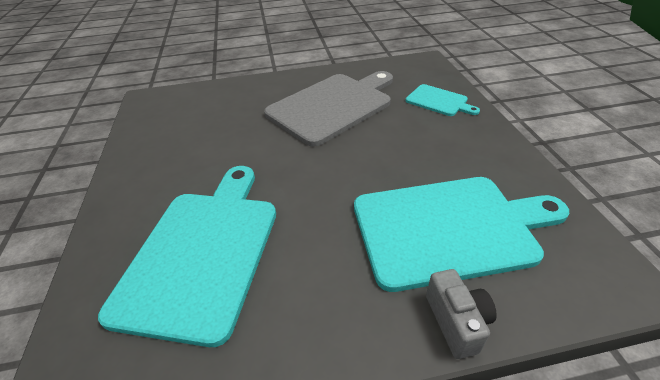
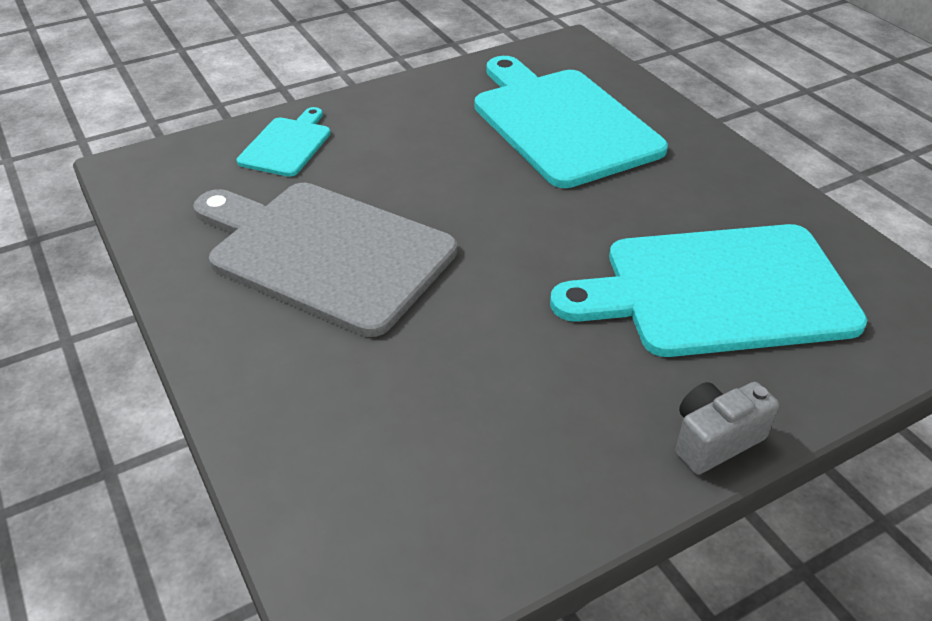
camera: 110 degrees left, 0 degrees up
(457, 322) = (668, 114): grey camera -> grey camera (714, 440)

